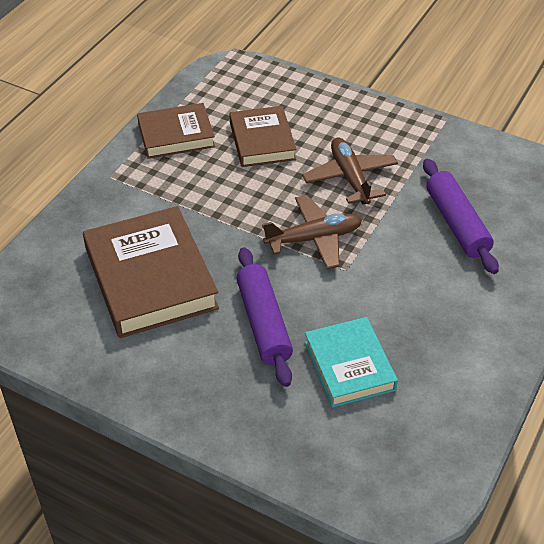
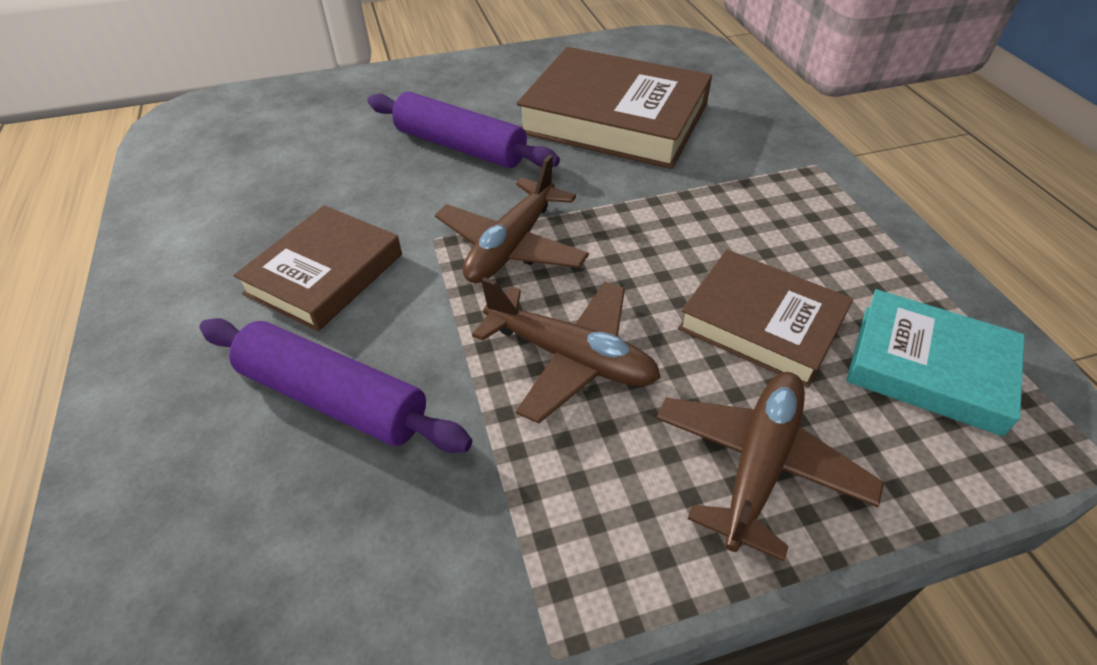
camera: 135 degrees right, 0 degrees up
(176, 135) = (859, 251): brown book -> brown book (325, 274)
(332, 112) = (759, 464): none -> brown plane
(349, 366) = (334, 163): turquoise book -> turquoise book (929, 368)

